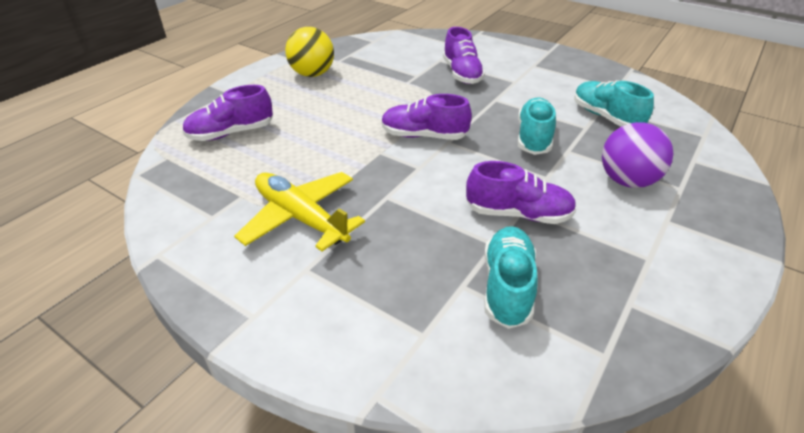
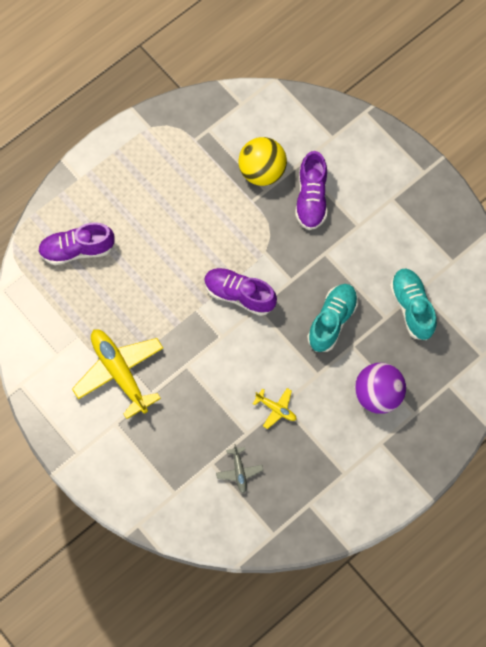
camera: 15 degrees right, 30 degrees up
(312, 74) = (163, 162): yellow ball -> yellow ball (262, 171)
(507, 286) = (239, 471): turquoise shoe -> grey plane
(518, 214) = (276, 409): purple shoe -> yellow plane

